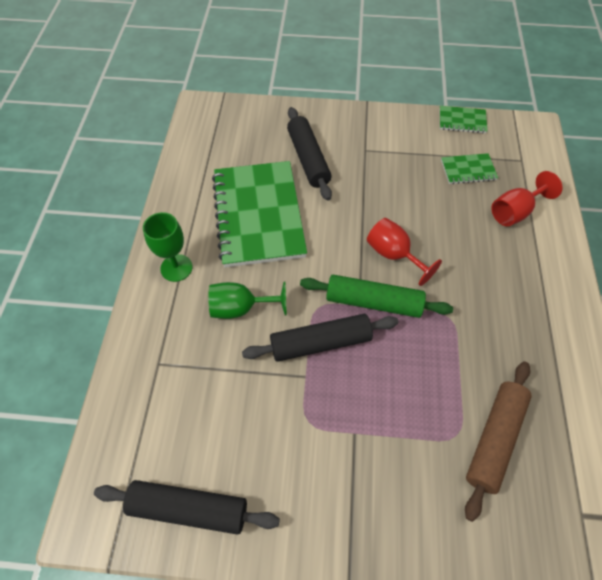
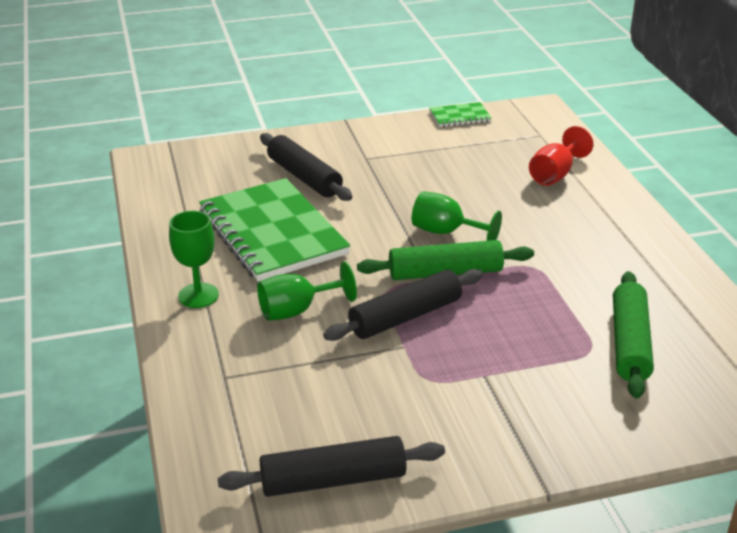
camera: 20 degrees left, 25 degrees down
(393, 255) = (446, 232): red goblet -> green goblet
(468, 170) = (488, 152): green notebook -> none
(494, 439) = (629, 343): brown rolling pin -> green rolling pin

